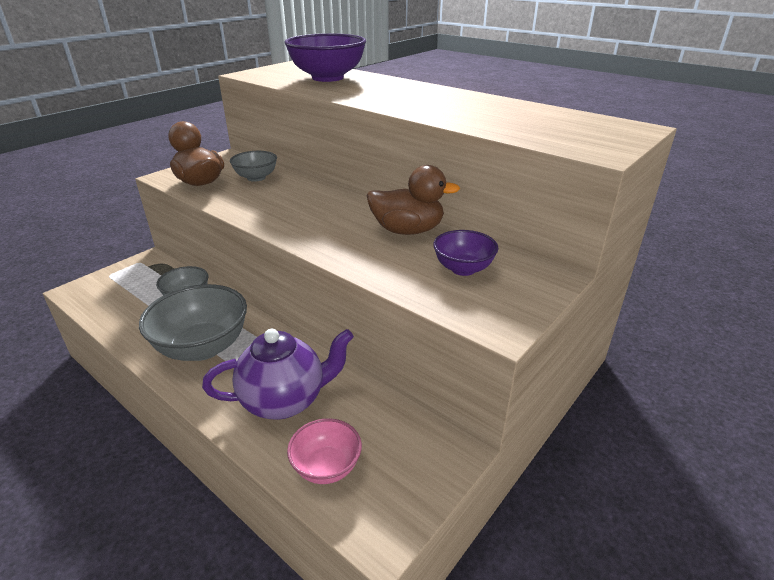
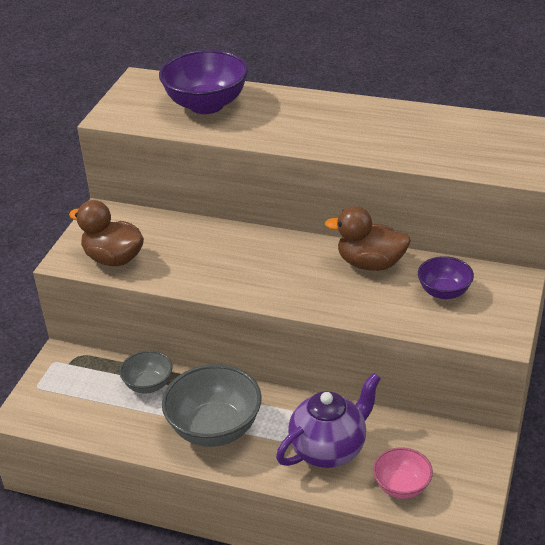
camera: 20 degrees left, 5 degrees up
(256, 178) = (167, 236): grey bowl -> none
(407, 230) = (370, 263): brown duck -> brown duck turned 150 degrees counterclockwise

